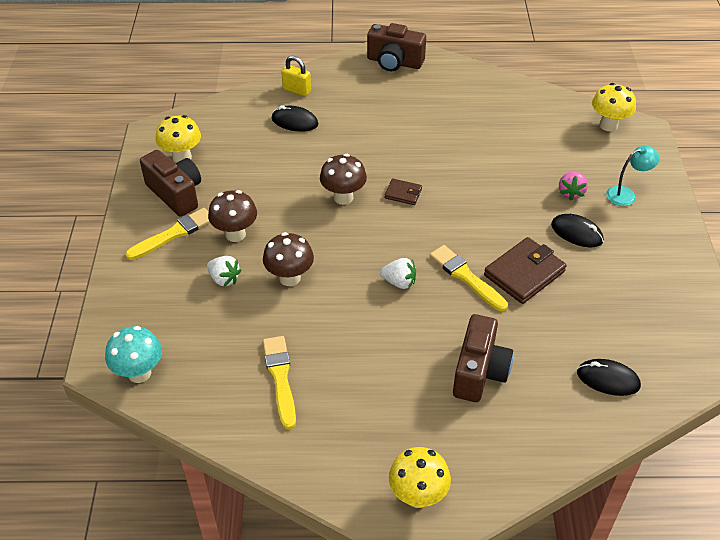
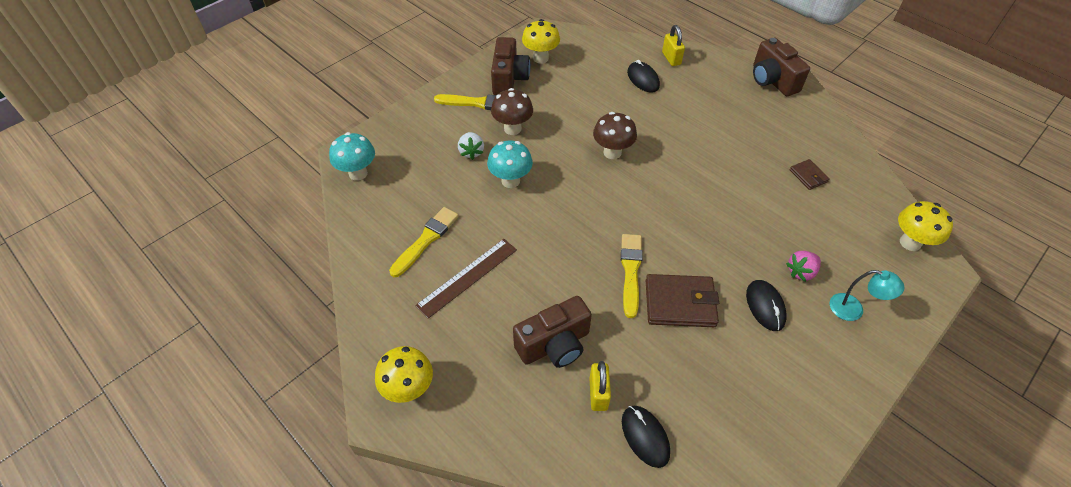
camera: 45 degrees right, 5 degrees up
(290, 278) = (510, 181): brown mushroom -> turquoise mushroom
(353, 378) = (467, 277): none -> brown ruler
(399, 282) = (578, 238): white strawberry -> none
(403, 193) = (659, 179): brown wallet -> brown wallet (808, 176)
(548, 378) = (598, 394): none -> yellow padlock

